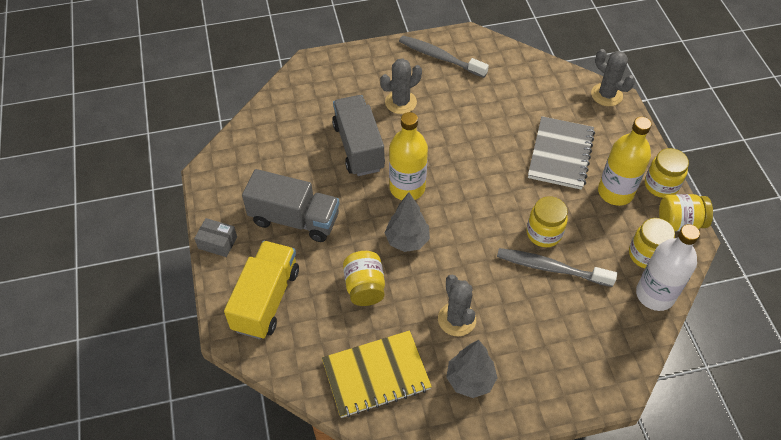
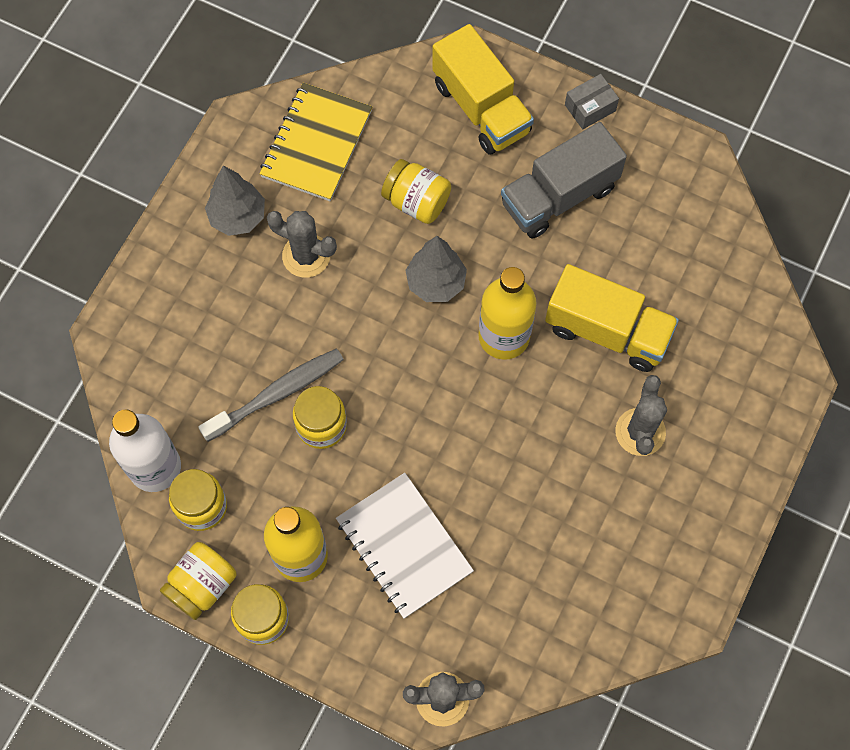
camera: 130 degrees right, 15 degrees up
(358, 147) = (607, 331): grey truck -> yellow truck
(440, 57) = (681, 544): grey toothbrush -> none
(560, 154) = (404, 546): grey notebook -> white notebook

